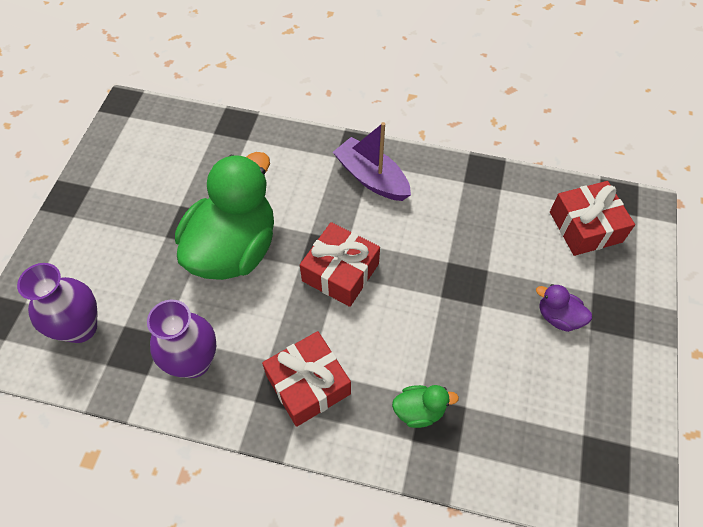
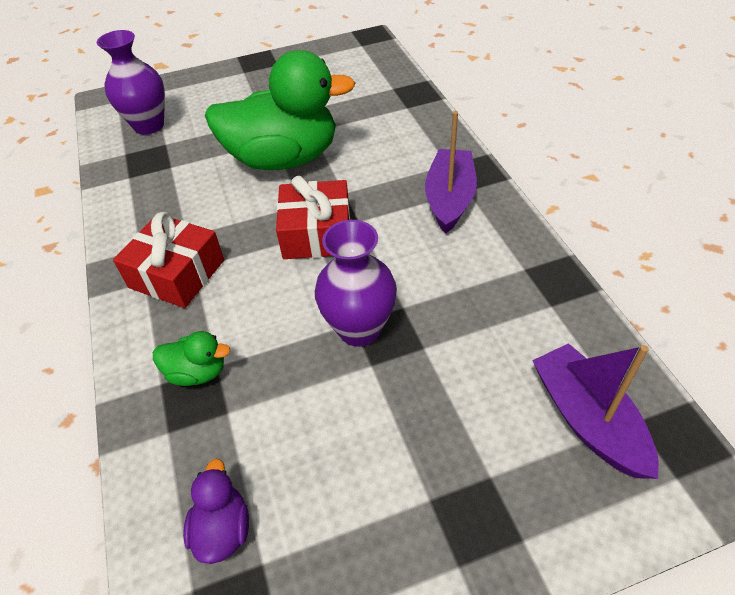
camera: 60 degrees right, 10 degrees down
(194, 362) = (156, 194): purple vase -> purple vase (359, 329)
(419, 411) = (197, 372): green duck -> green duck turned 45 degrees counterclockwise
(558, 317) = (417, 452): purple duck -> purple duck (223, 529)
(585, 227) = (587, 419): red gift -> purple boat

